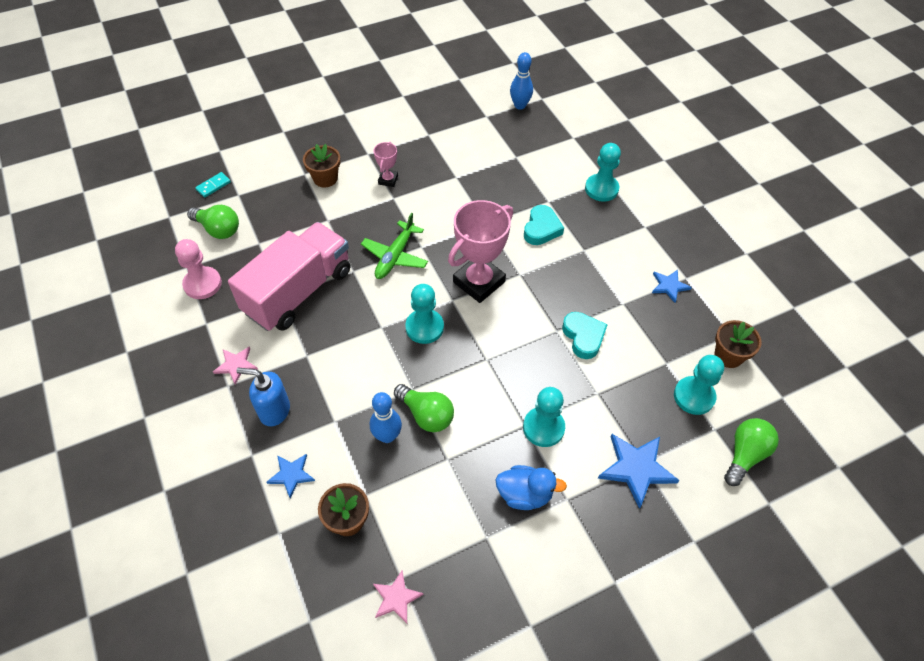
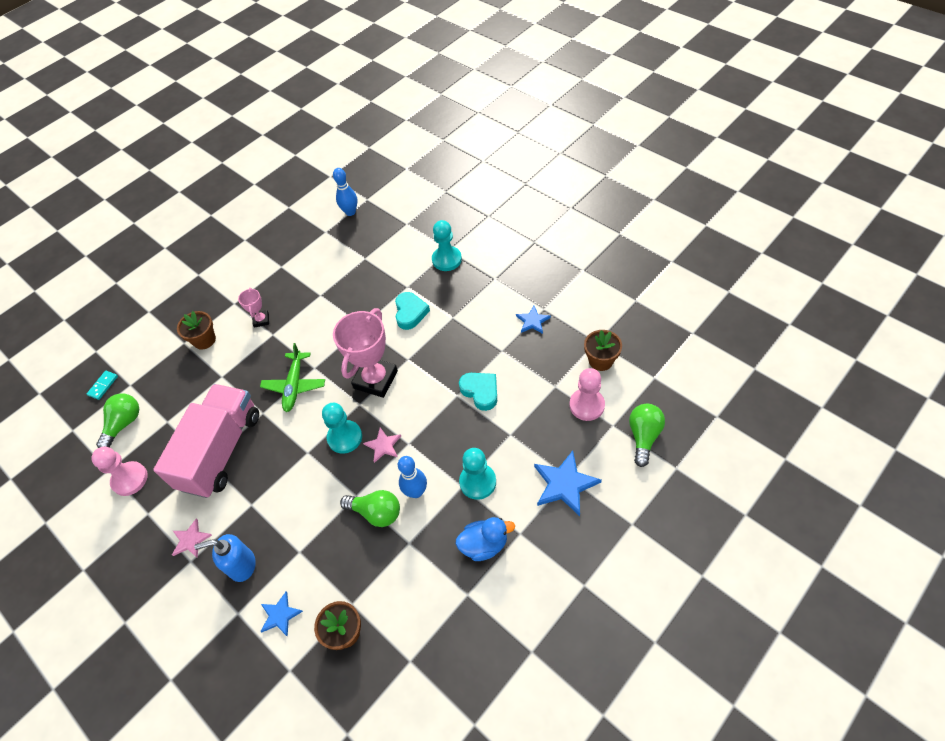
camera: 15 degrees left, 0 degrees up
(218, 229) = (124, 424): green light bulb -> green light bulb turned 75 degrees counterclockwise
(387, 436) = (350, 545): blue bowling pin -> blue bowling pin (416, 492)
(396, 598) = (412, 680): pink star -> pink star (383, 445)
(694, 396) = (587, 405): turquoise pawn -> pink pawn

